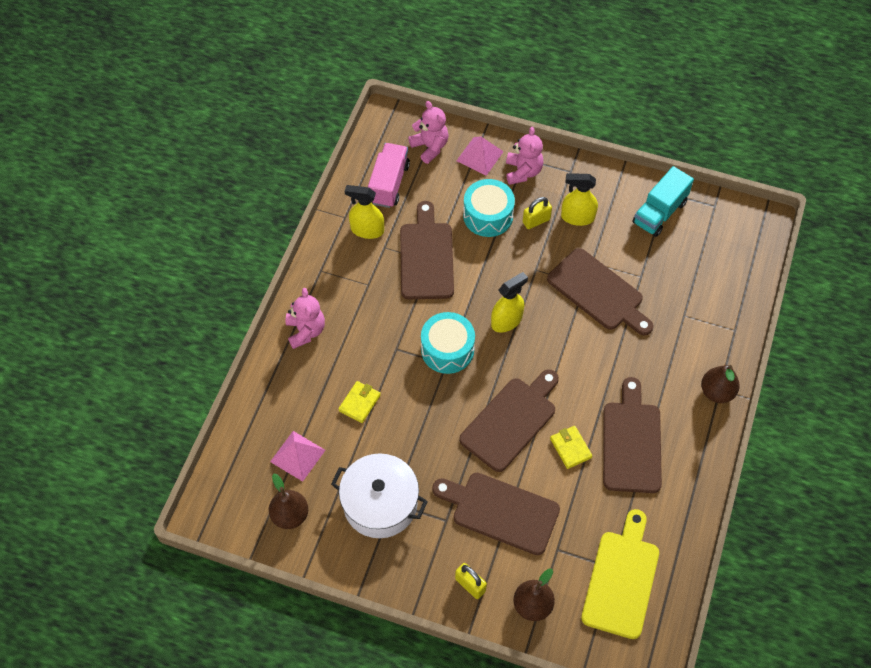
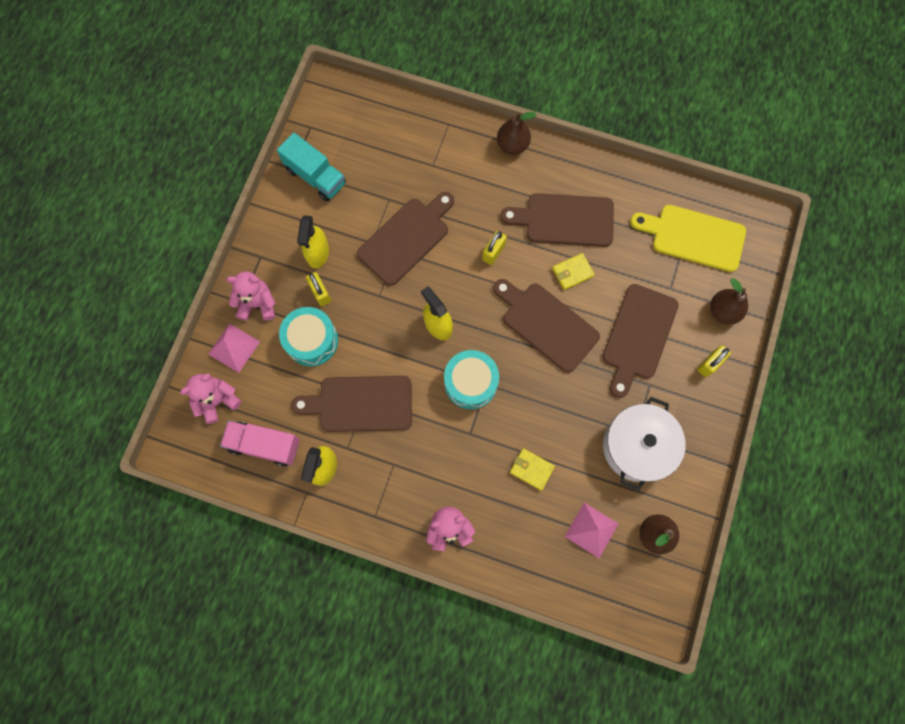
camera: 90 degrees left, 15 degrees up
(589, 371) = (493, 252): none -> yellow padlock

